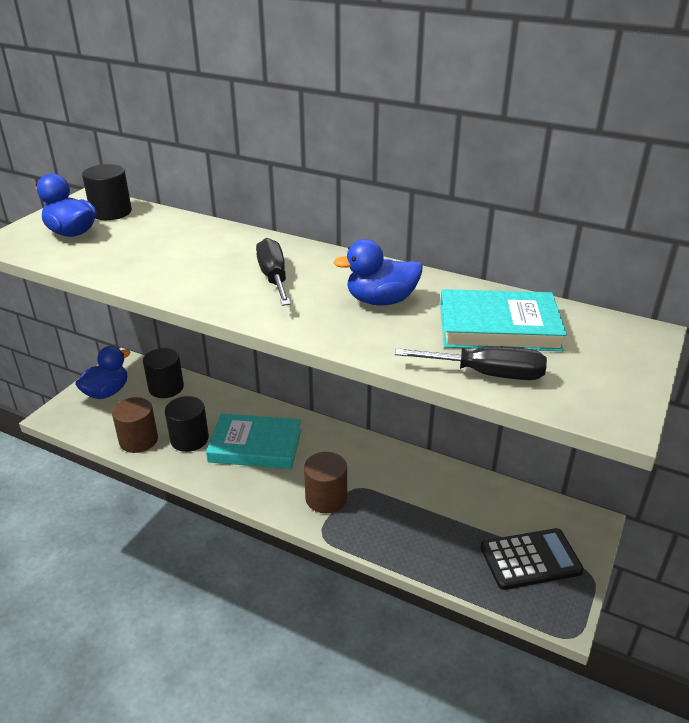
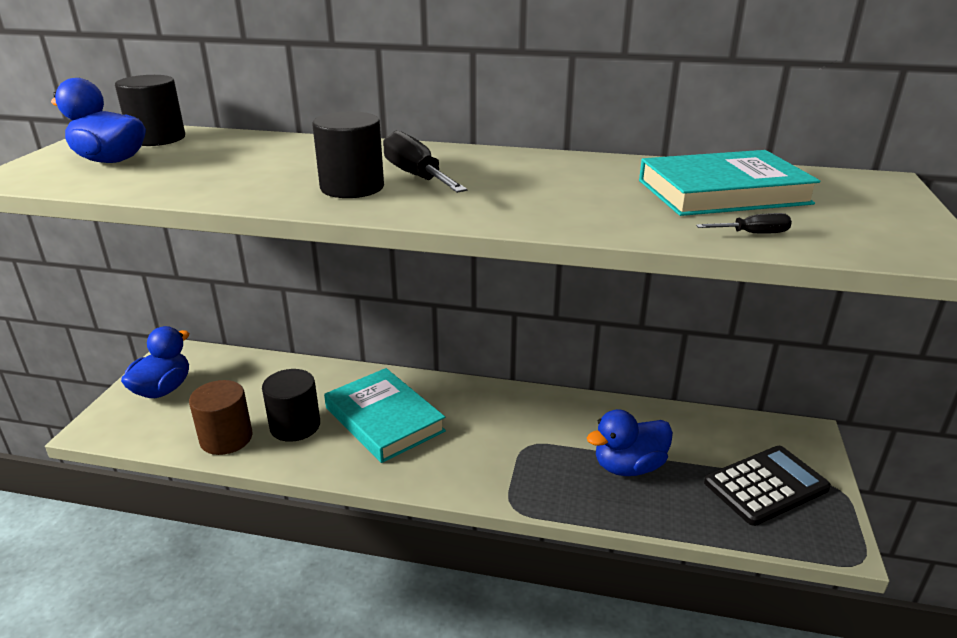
camera: 15 degrees left, 5 degrees down
(166, 388) = (242, 373): black cylinder -> black cylinder (352, 187)
(255, 446) = (384, 419): turquoise book -> turquoise book turned 60 degrees clockwise
(326, 498) = (498, 463): brown cylinder -> none
(381, 301) = (566, 184): blue duck -> blue duck (628, 466)
(487, 374) = (753, 233): black screwdriver -> black screwdriver, size x0.50

